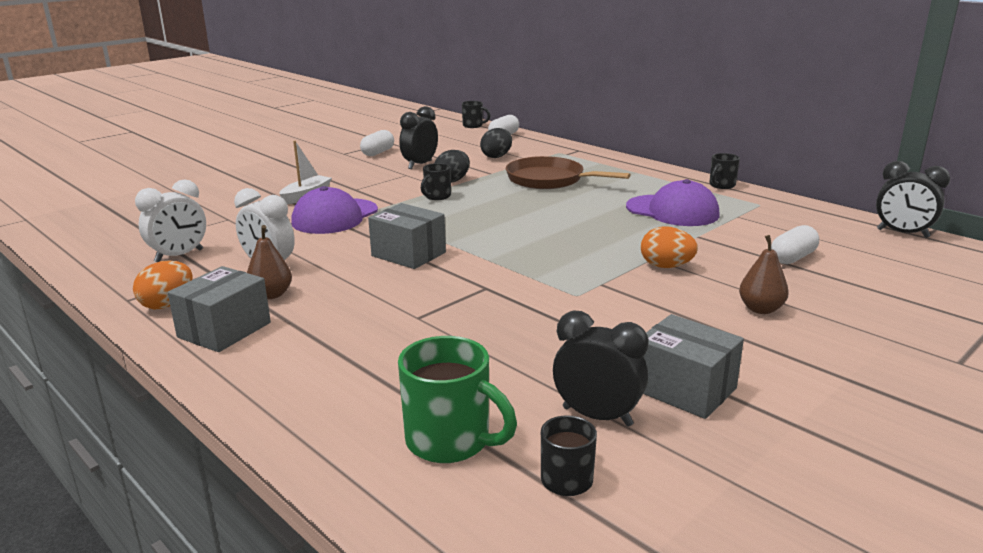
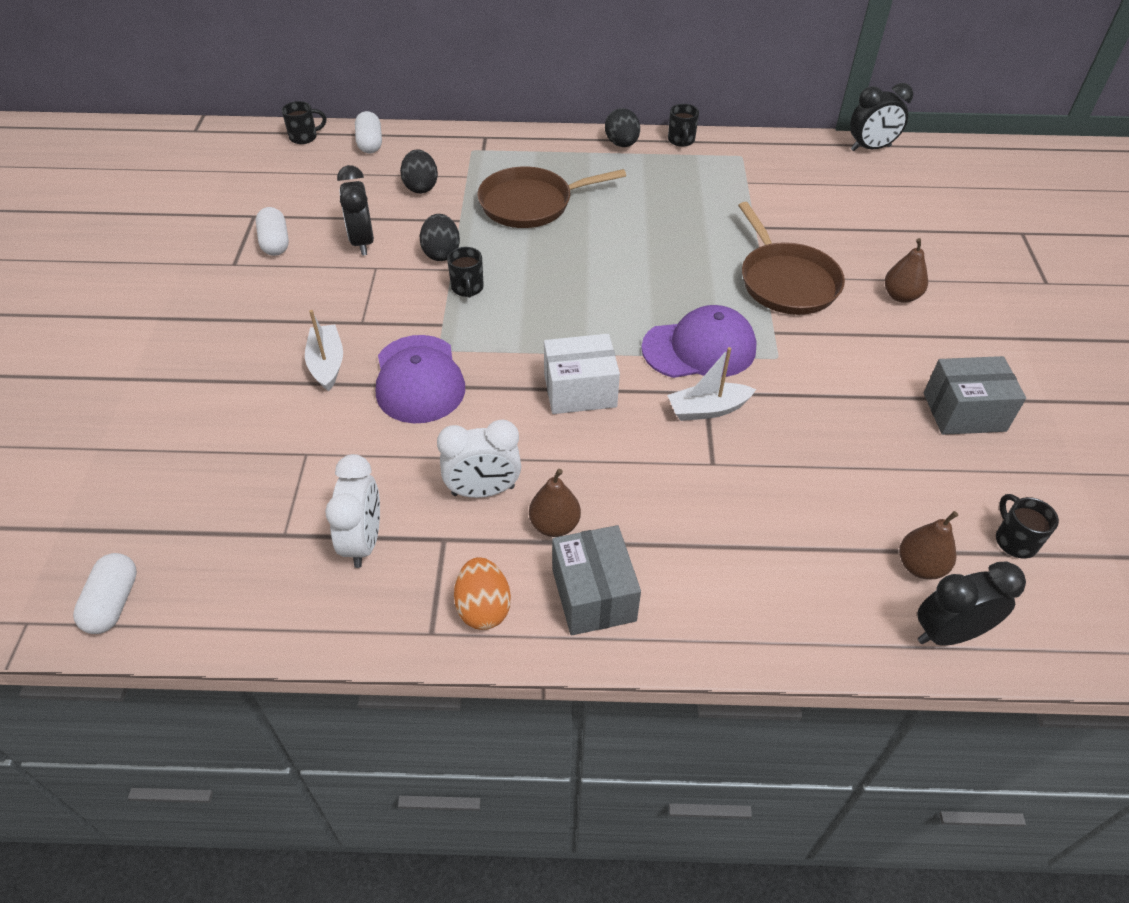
camera: 45 degrees left, 25 degrees up
(408, 254) = (580, 390): grey box -> white box
(450, 441) = (920, 566): green mug -> brown pear
(470, 295) = (707, 409): none -> white boat
(597, 416) = (957, 475): black clock -> black clock (948, 633)
(666, 266) = (786, 281): orange egg -> brown pan
(669, 175) = (621, 144): none -> black egg
(672, 211) = (694, 200): purple cap -> purple cap (699, 348)
(793, 258) = (846, 220): white capsule -> white capsule (113, 603)

